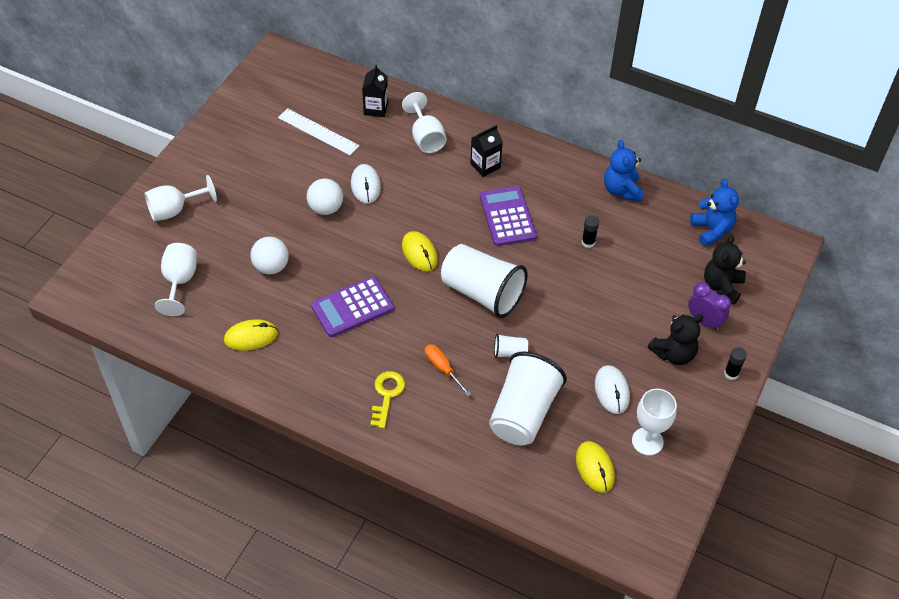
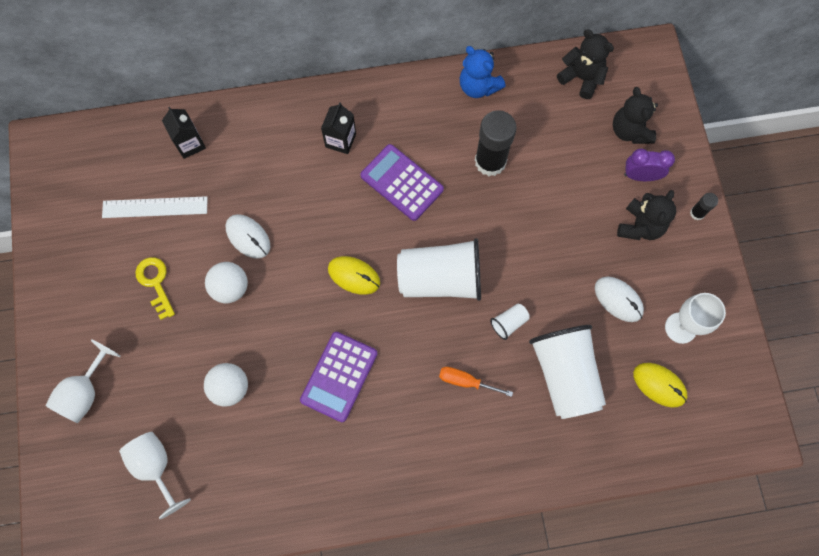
camera: 35 degrees left, 20 degrees up
(251, 337) = (272, 475): yellow mouse -> none
(387, 395) = (439, 444): yellow key -> yellow key (155, 283)
(426, 138) = (263, 146): white goblet -> none
(588, 242) = (490, 161): black glue stick -> black glue stick, size x2.17
(711, 230) = (581, 78): blue teddy bear -> black teddy bear

